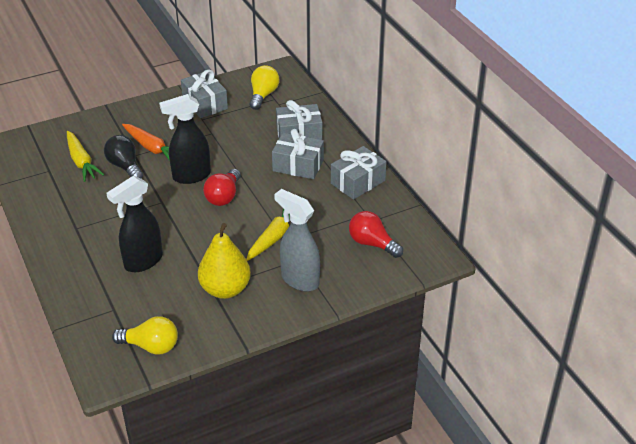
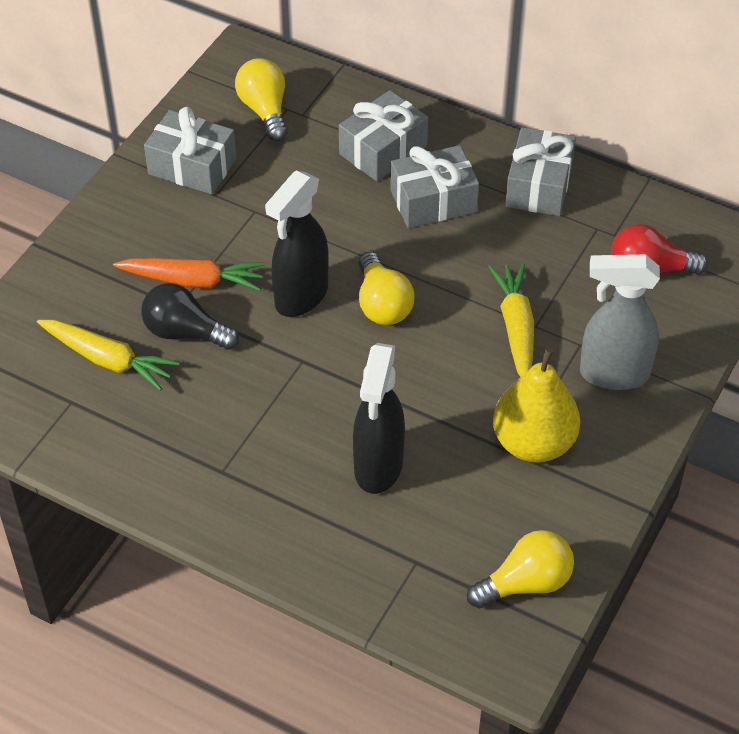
camera: 35 degrees left, 10 degrees up
(224, 196) = (382, 304): red light bulb -> yellow light bulb

